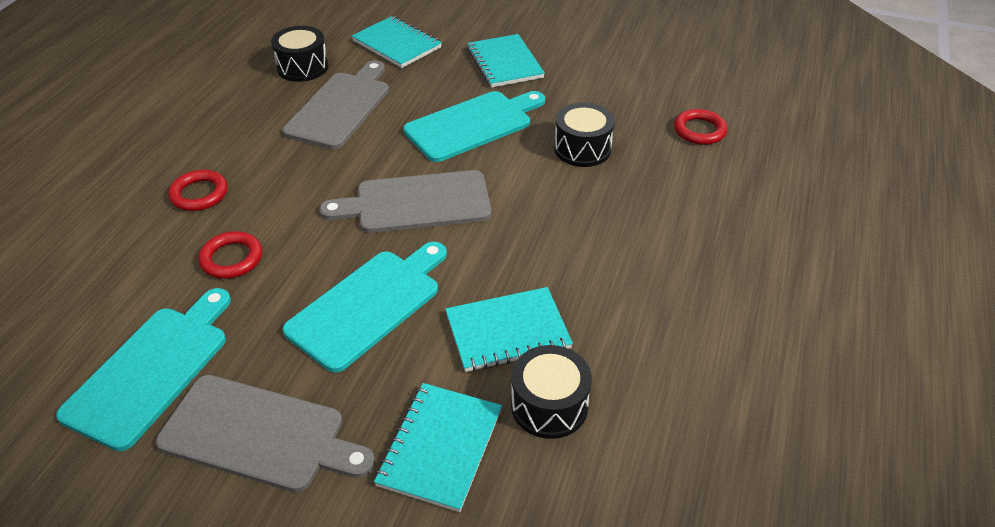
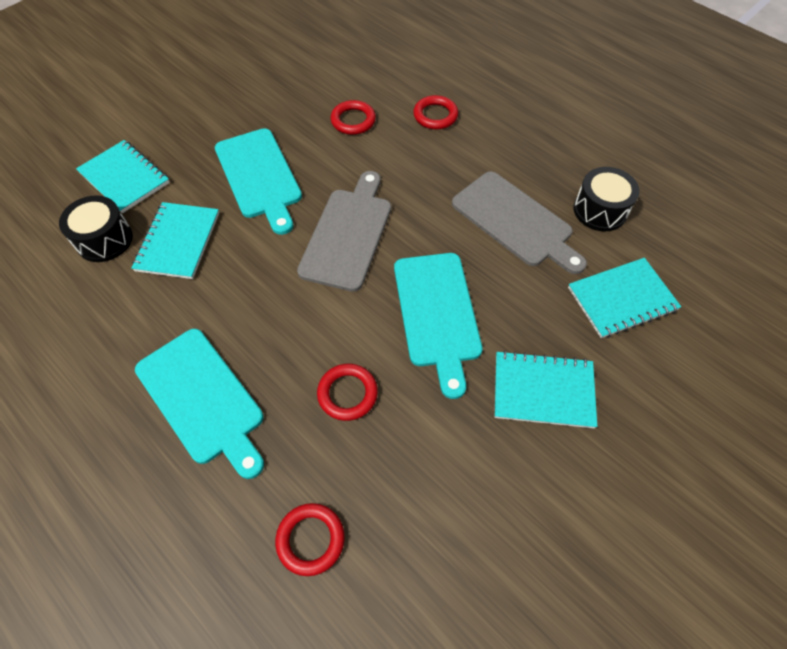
camera: 115 degrees right, 15 degrees up
(152, 370) = (280, 76): turquoise cutting board -> turquoise cutting board (202, 399)
(259, 435) = (199, 108): grey cutting board -> none
(582, 149) = (347, 394): black drum -> red ring

